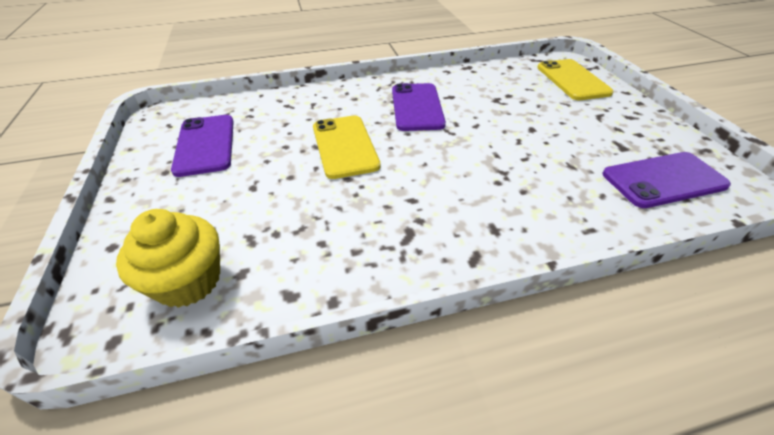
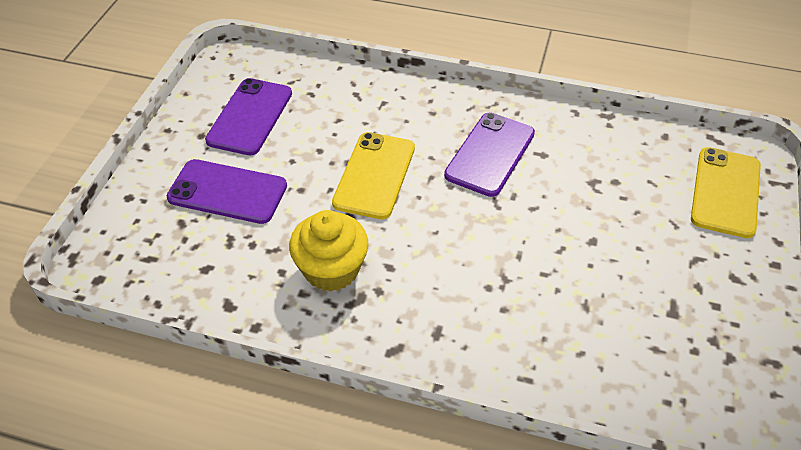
camera: 30 degrees right, 5 degrees up
(188, 281) = (166, 256): yellow cupcake -> yellow cupcake (331, 269)
(663, 180) = (669, 370): purple phone -> purple phone (227, 192)

